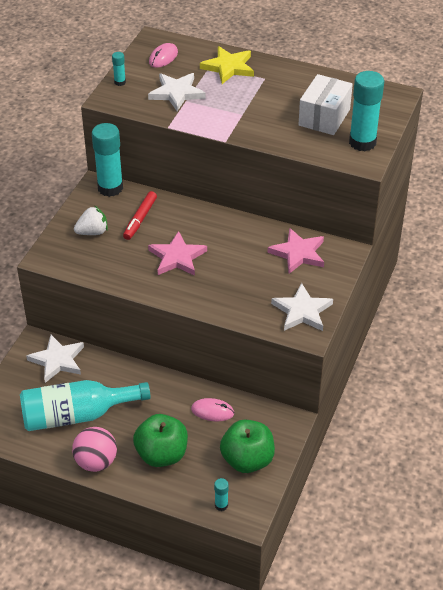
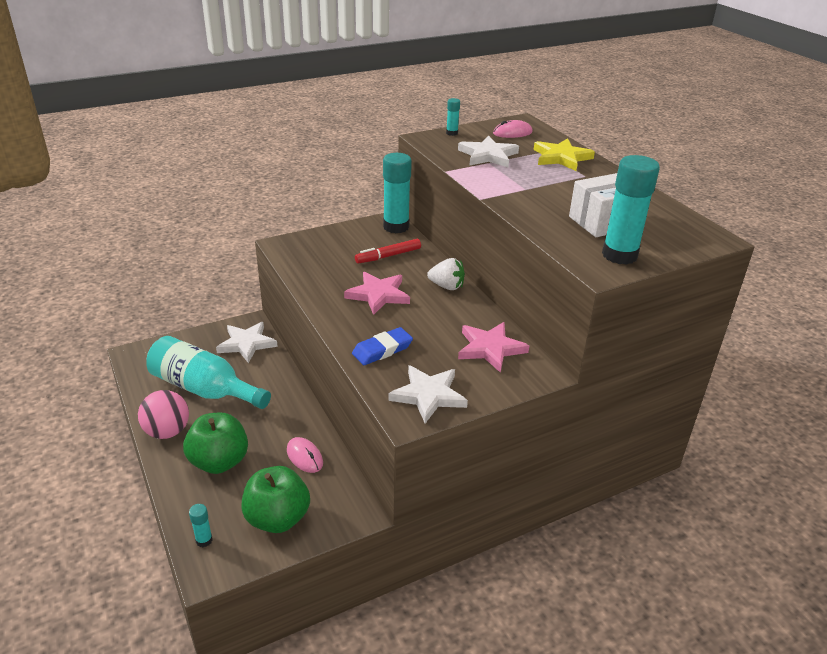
camera: 40 degrees right, 10 degrees down
(92, 232) = (339, 246): white strawberry -> white strawberry (446, 286)
(235, 298) = (382, 350): none -> blue eraser

